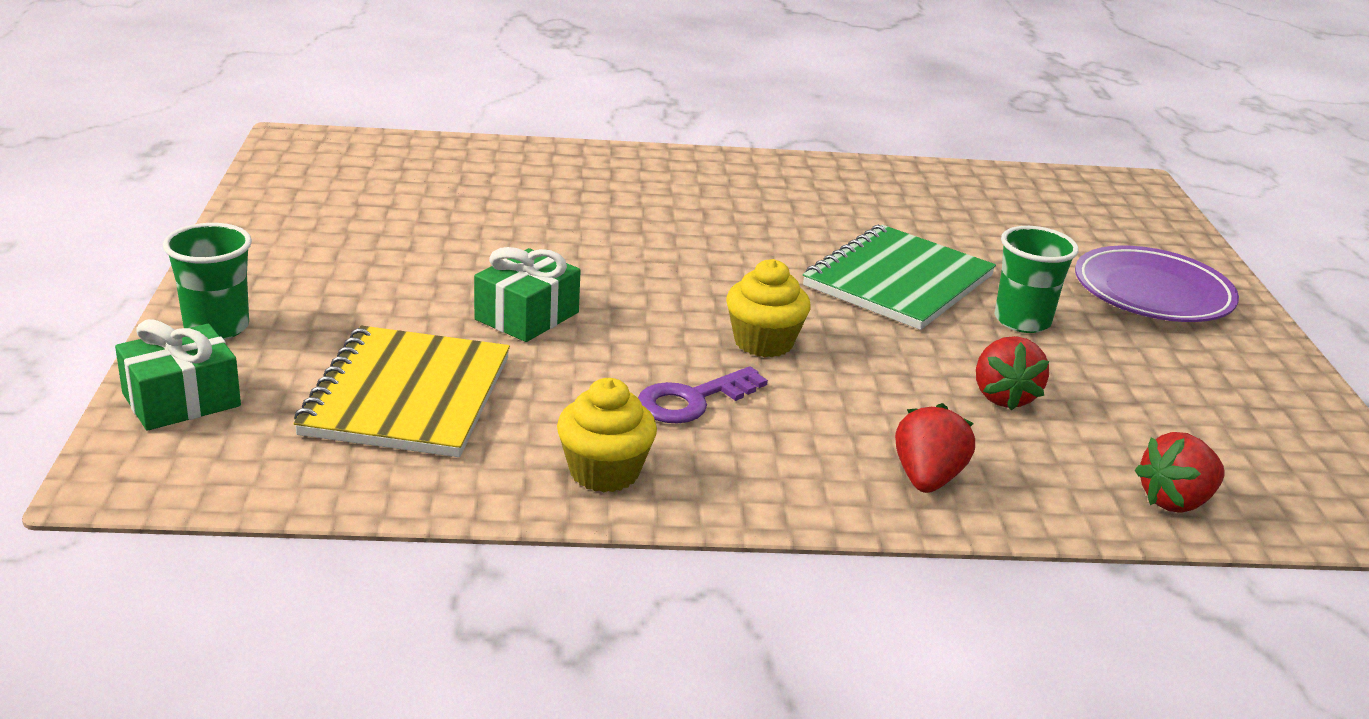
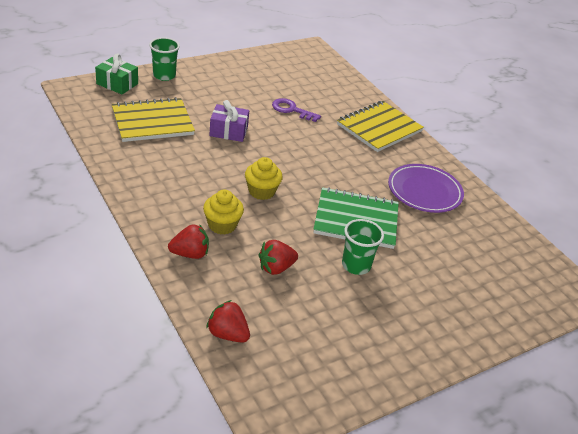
camera: 60 degrees right, 10 degrees up
(527, 316) = (228, 131): green gift -> purple gift
(604, 472) = (136, 174): yellow cupcake -> yellow cupcake (222, 225)
(639, 174) = (379, 128): none -> yellow notebook
(692, 400) = (200, 183): purple key -> purple key (291, 110)
(1152, 293) = (437, 311): purple plate -> purple plate (424, 192)

